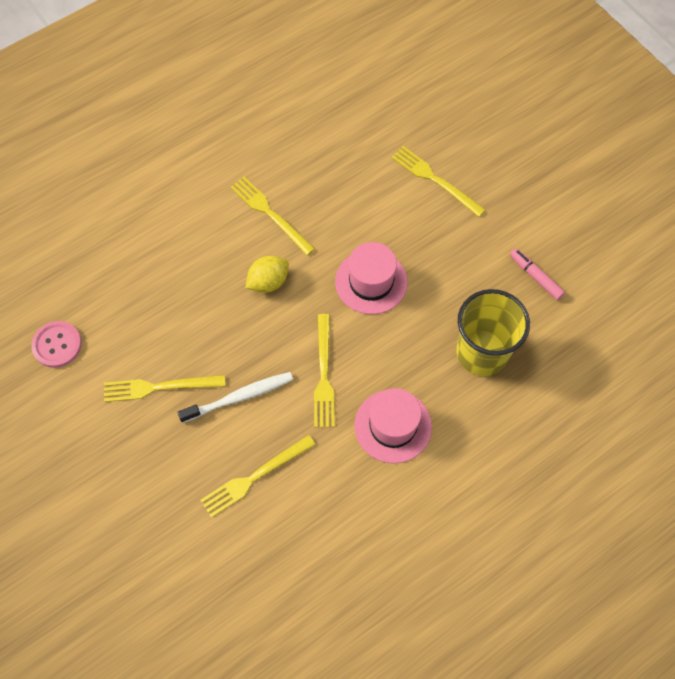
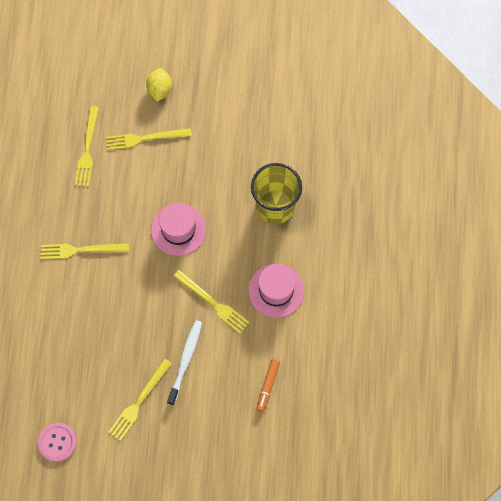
camera: 50 degrees left, 5 degrees up
(255, 477) = (241, 389): yellow fork -> yellow fork (87, 149)
(268, 282) = (126, 287): yellow lemon -> yellow lemon (159, 90)
(281, 501) = (267, 386): none -> orange marker
(535, 276) = (256, 138): pink marker -> none

